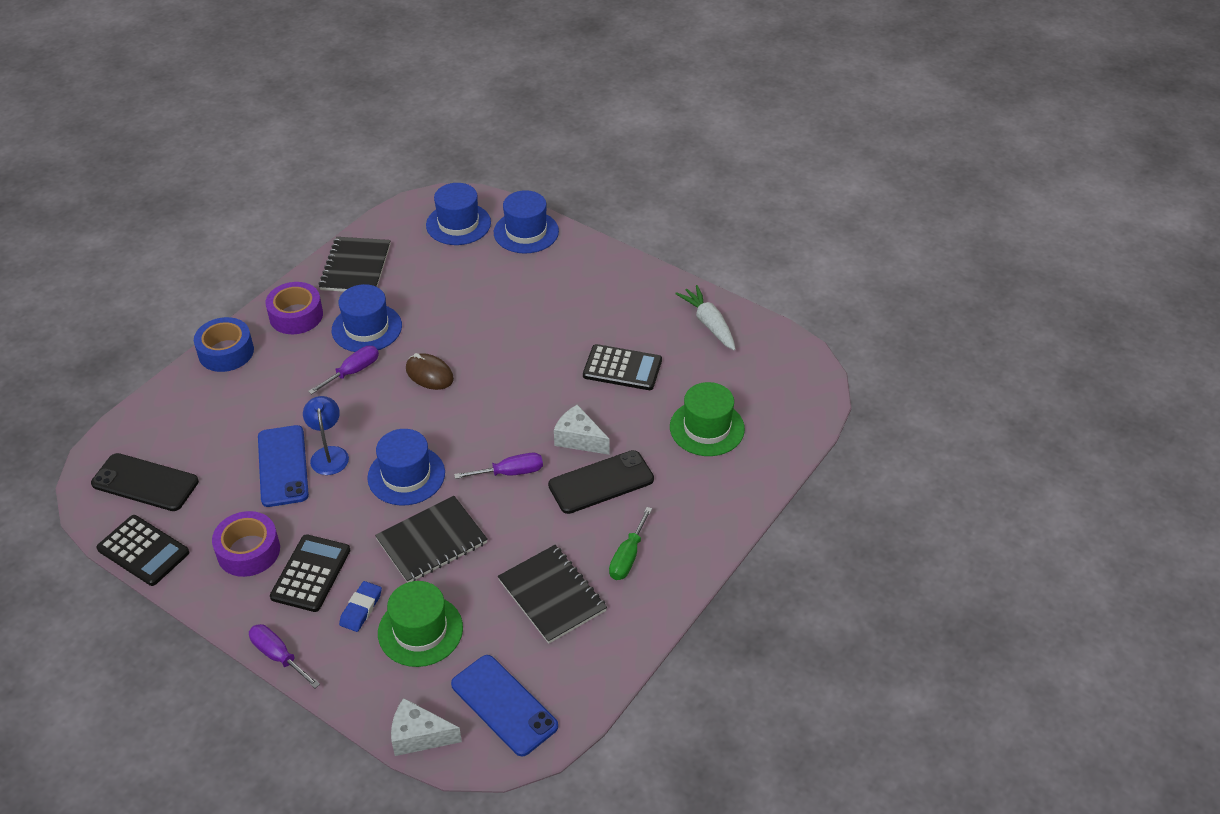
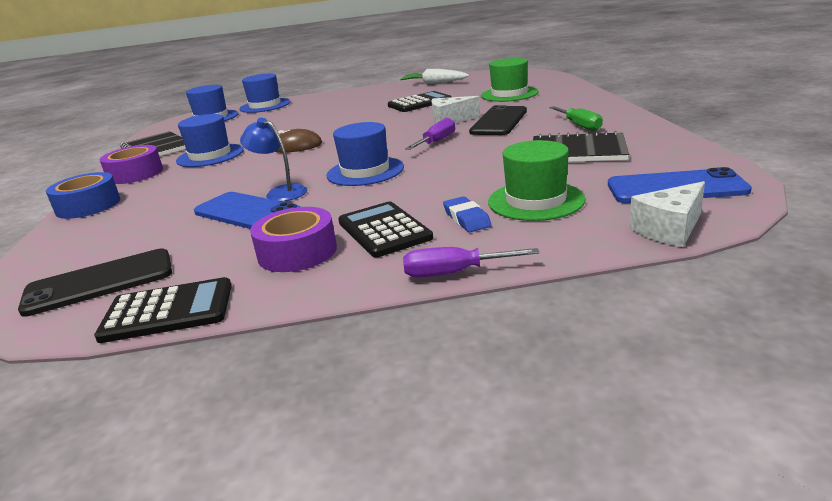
camera: 40 degrees left, 20 degrees down
(353, 372) = (232, 167): purple screwdriver -> none
(432, 541) = (447, 177): black notebook -> none

